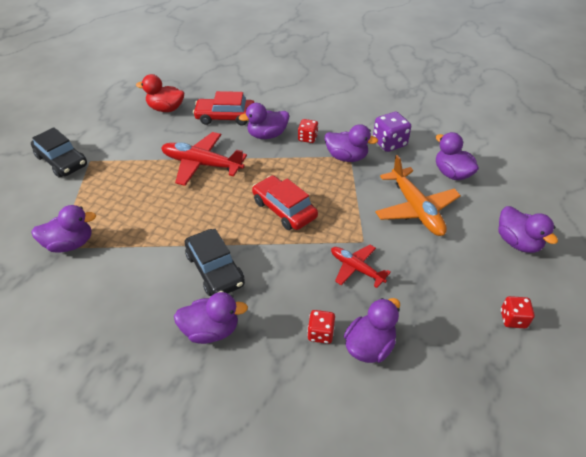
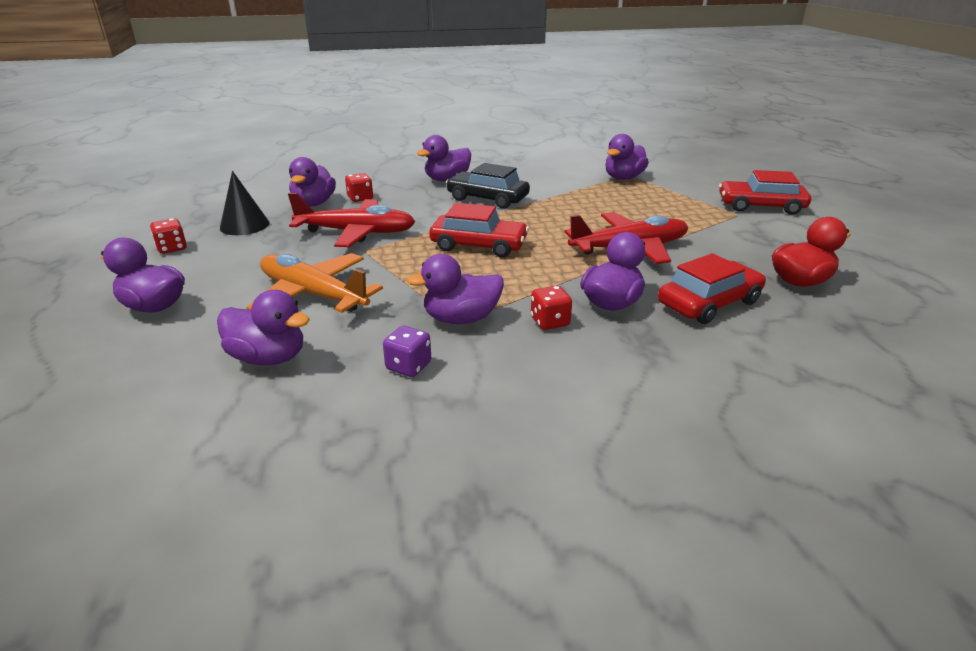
camera: 145 degrees right, 15 degrees down
(62, 161) = (760, 206): black car -> red car
(356, 268) = (356, 232): red plane -> red plane, size x1.65
(389, 143) = (408, 366): purple dice -> purple dice, size x0.63
(446, 332) = (244, 225): none -> black cone

